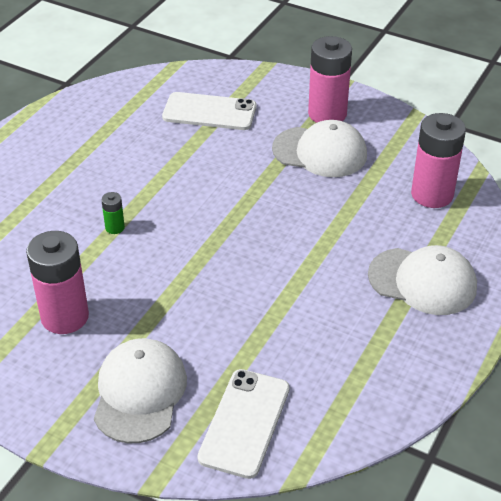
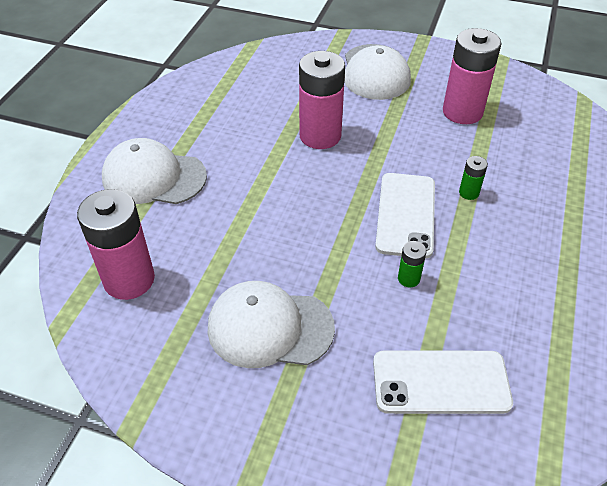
camera: 170 degrees right, 5 degrees up
(203, 169) = (408, 278): none -> green battery
(244, 423) = (294, 64): white phone -> white phone (406, 215)
(327, 114) = (267, 406): pink battery -> pink battery (320, 136)

